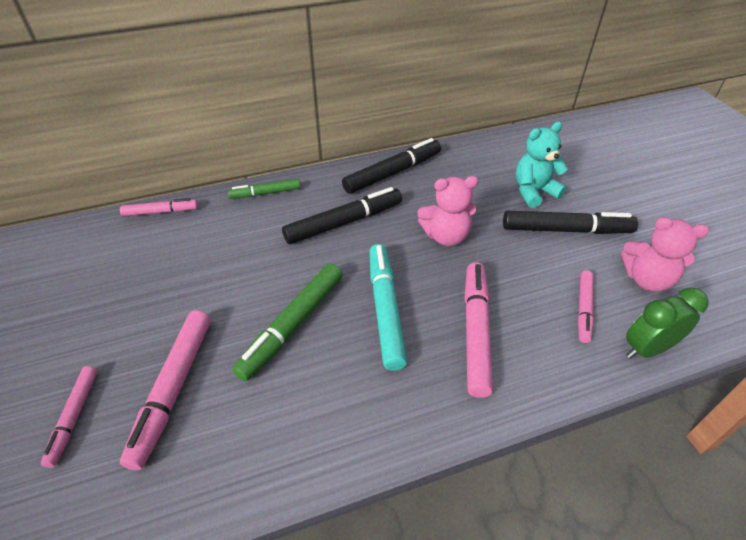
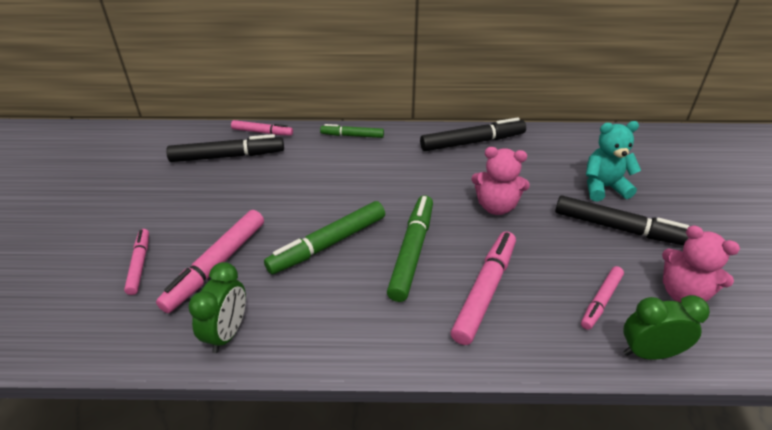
camera: 20 degrees right, 5 degrees down
(74, 417) = (139, 264): pink marker -> pink marker turned 150 degrees clockwise
(222, 469) = (227, 333): none -> green clock
(344, 222) = (408, 174): black marker -> black marker (227, 156)
(385, 309) = (411, 252): turquoise marker -> green marker

